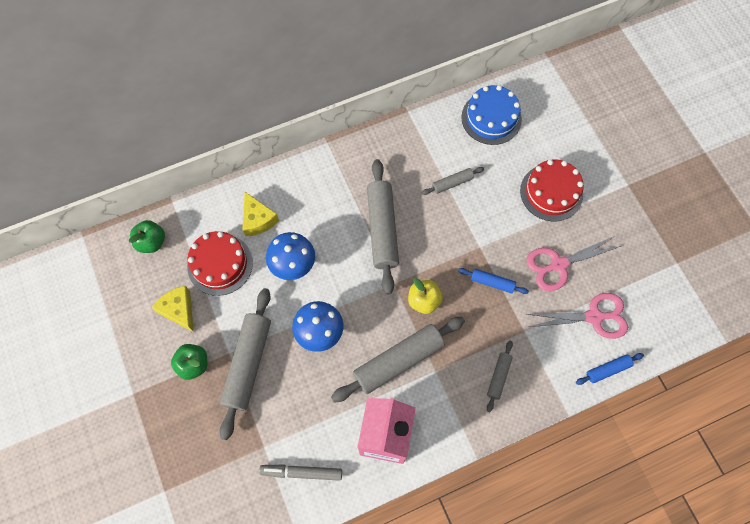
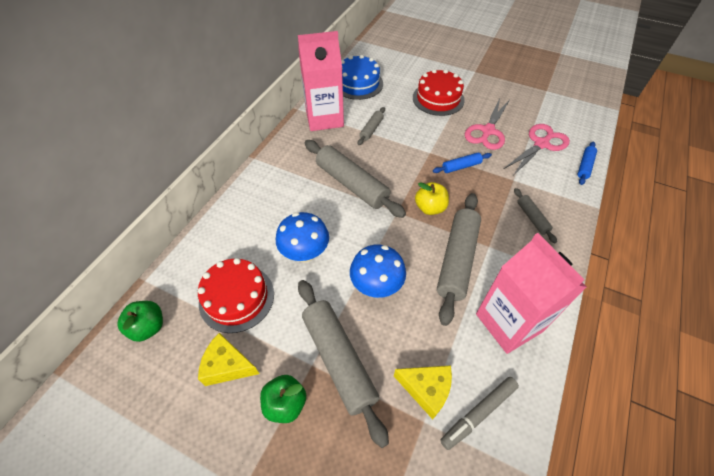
camera: 40 degrees left, 15 degrees down
(258, 220) = (243, 241): yellow cheese -> yellow cheese (426, 389)
(422, 139) = (324, 118): none -> pink carton

